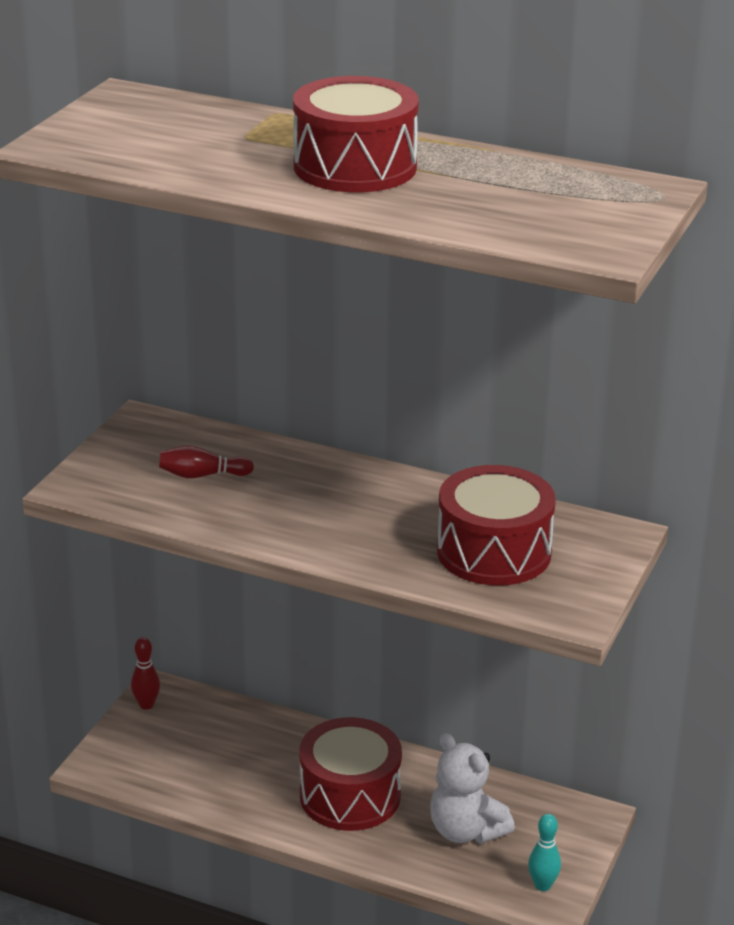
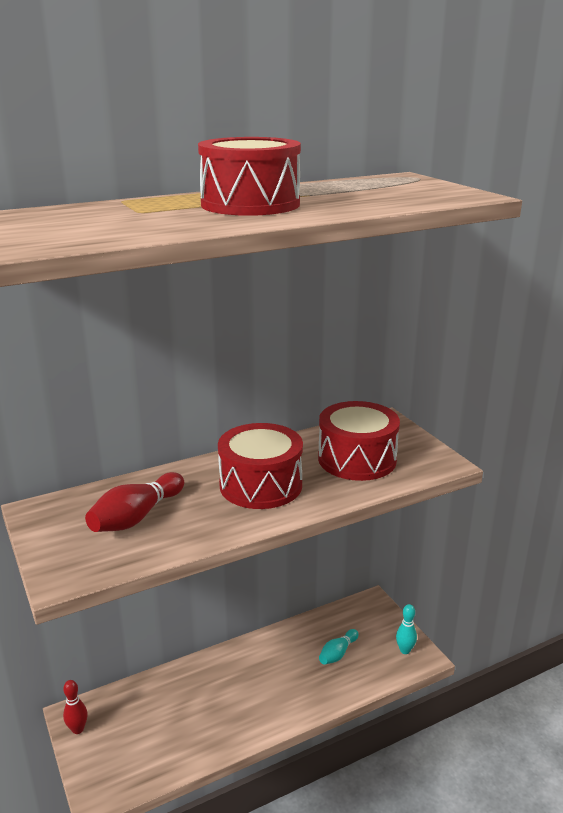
camera: 50 degrees left, 5 degrees down
(202, 475) = (136, 517): red bowling pin -> red bowling pin, size x1.57
(350, 795) = (263, 683): red drum -> red drum (261, 485)
(466, 831) = (338, 653): white teddy bear -> turquoise bowling pin

